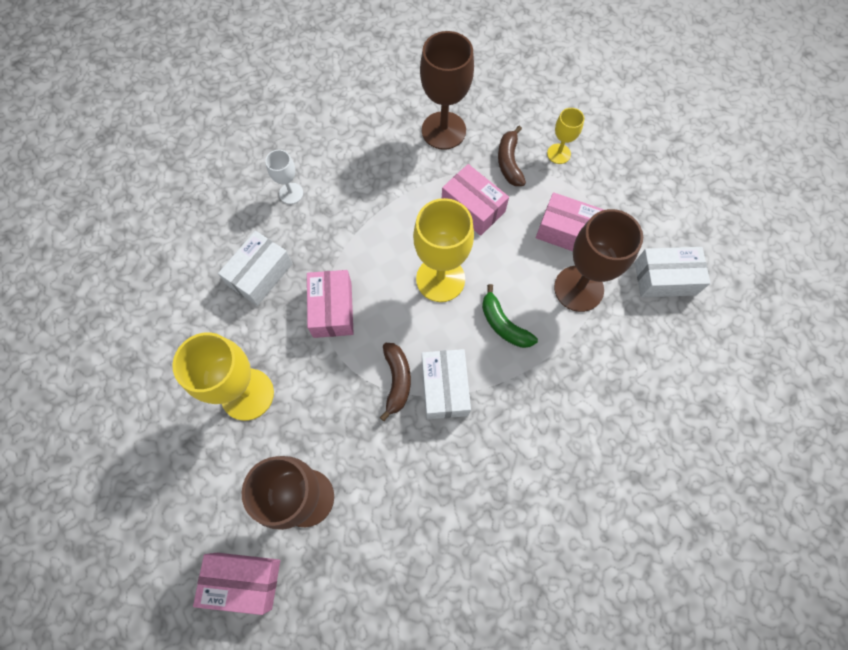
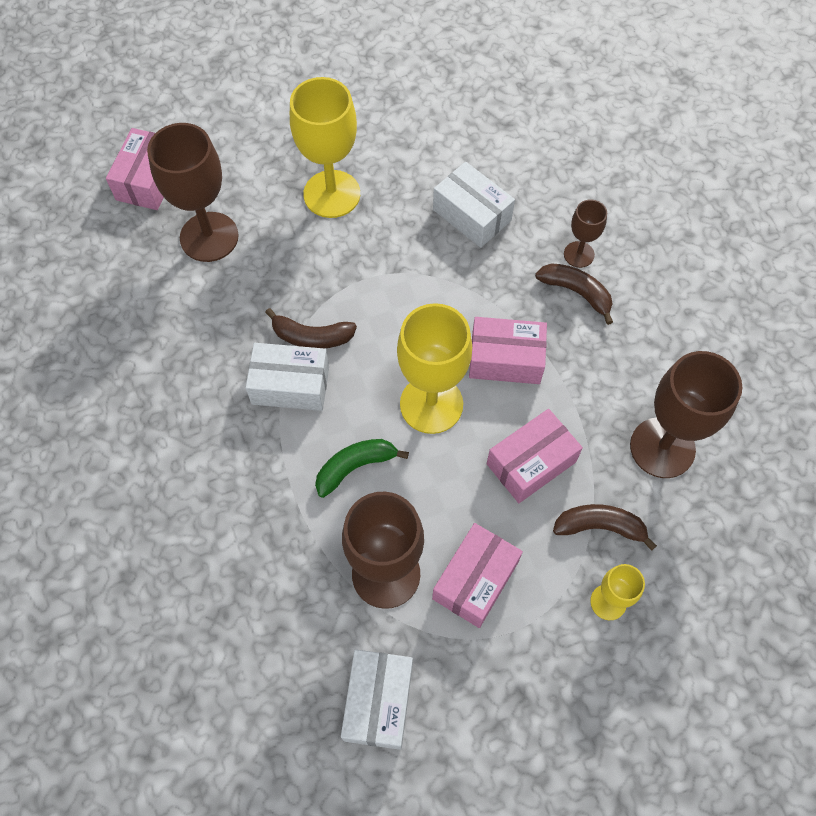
camera: 100 degrees right, 5 degrees down
(291, 193) = (579, 254): white goblet -> brown goblet
(326, 192) = (576, 292): none -> brown banana
(332, 309) = (413, 282): pink box -> pink box (505, 359)

